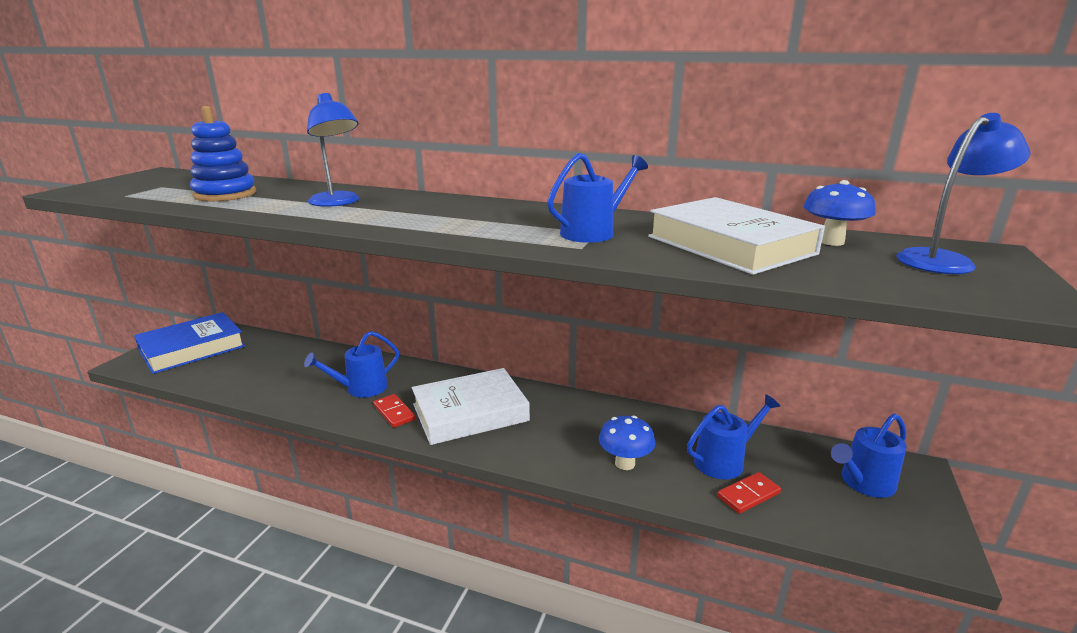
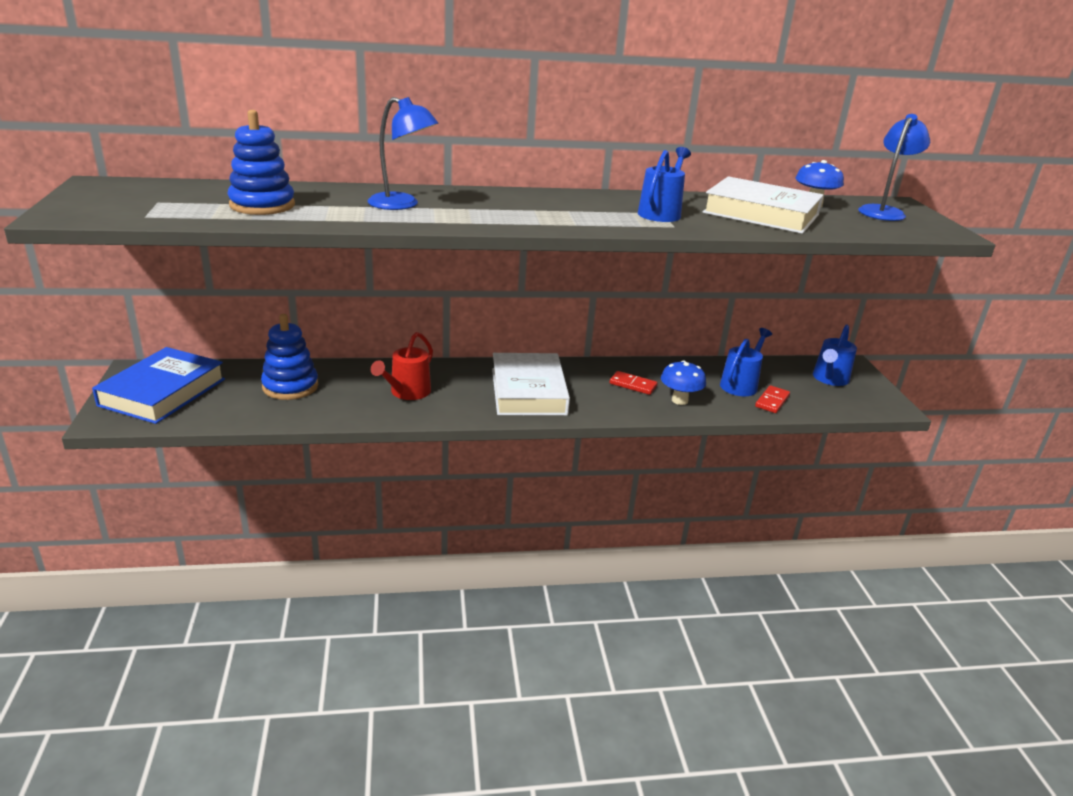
camera: 30 degrees left, 5 degrees up
(280, 362) = (290, 386): none -> blue stacking toy
(361, 388) = (407, 392): blue watering can -> red watering can
(394, 413) = (463, 405): red domino -> red domino (633, 385)
(470, 412) = (528, 391): white book -> white book turned 45 degrees counterclockwise

